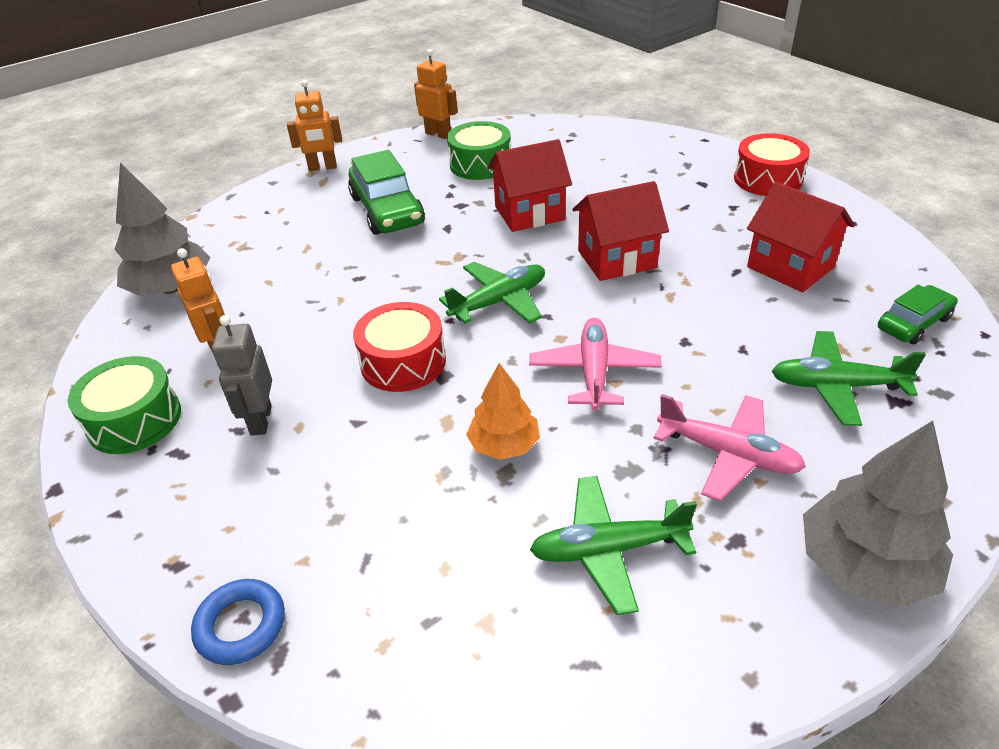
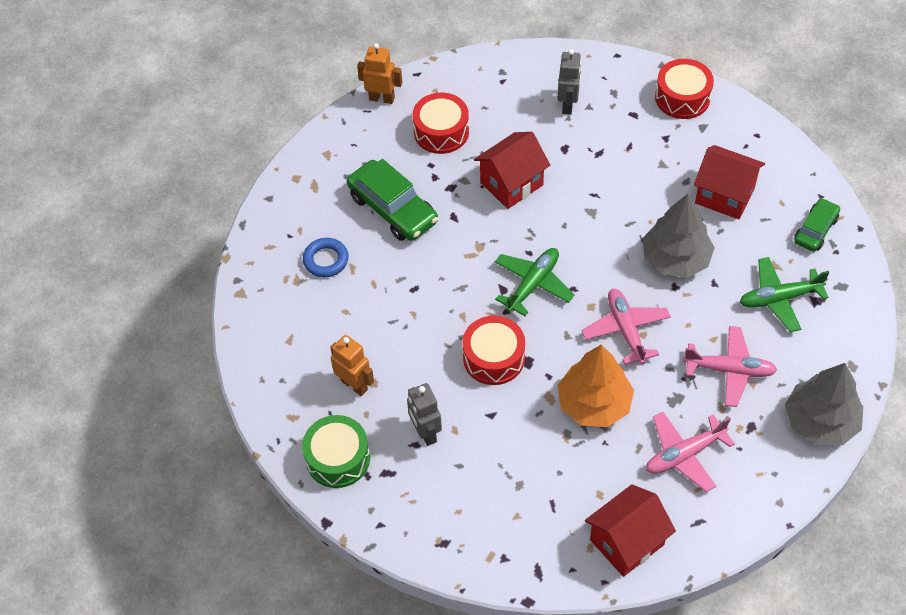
camera: 20 degrees left, 15 degrees up
(171, 288) = (271, 339): grey tree -> grey tree (675, 259)
(241, 625) = (506, 563): blue ring -> blue ring (326, 260)
(322, 168) = (302, 169): orange robot -> none
(480, 164) = (441, 132): green drum -> red drum
(504, 445) = (594, 404): orange tree -> orange tree, size x1.60
(608, 550) = (684, 454): green plane -> pink plane
(617, 259) = (600, 219): red house -> red house (627, 542)
(630, 165) = (568, 105): none -> grey robot

